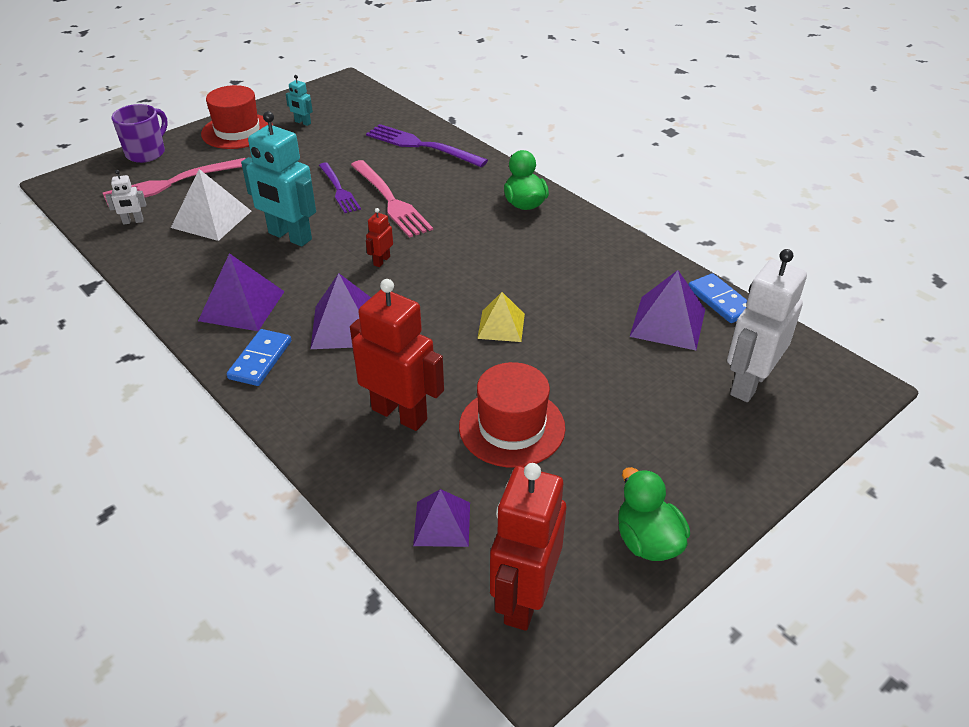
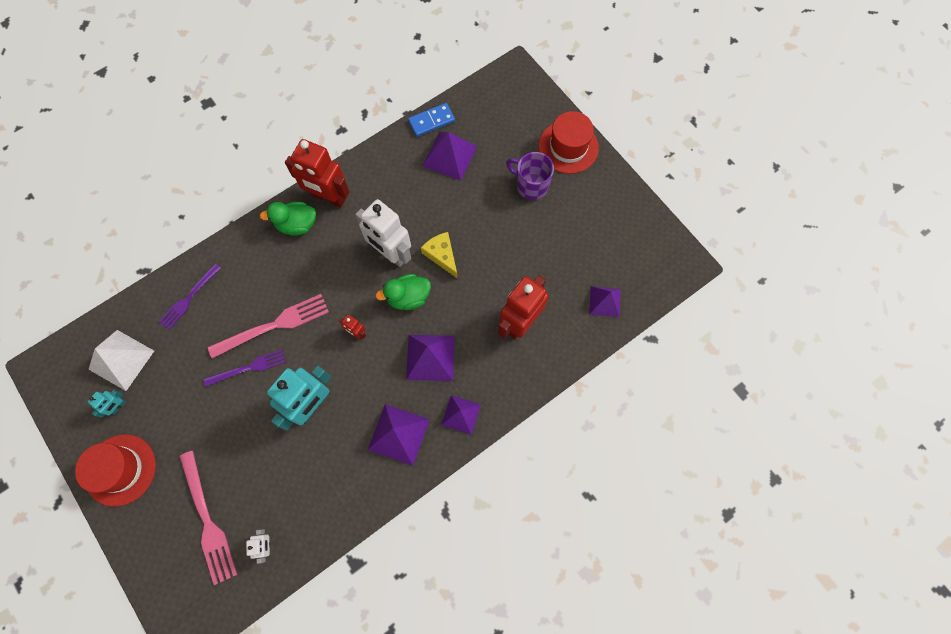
camera: 85 degrees left, 30 degrees up
(146, 153) = (143, 556): purple mug -> purple mug (531, 185)
(211, 219) = (275, 474): white pyramid -> white pyramid (121, 360)
(260, 360) = (461, 414): blue domino -> purple pyramid
(421, 146) = (189, 298): purple fork -> purple fork, size x0.66
(501, 326) = (442, 255): yellow pyramid -> yellow cheese
(512, 427) = (535, 258): red hat -> red hat (568, 147)
(524, 599) = (652, 265): red robot -> red robot (328, 197)
(647, 541) = (619, 202): green duck -> green duck (408, 297)
(748, 383) = (508, 125): white robot -> white robot (391, 253)

